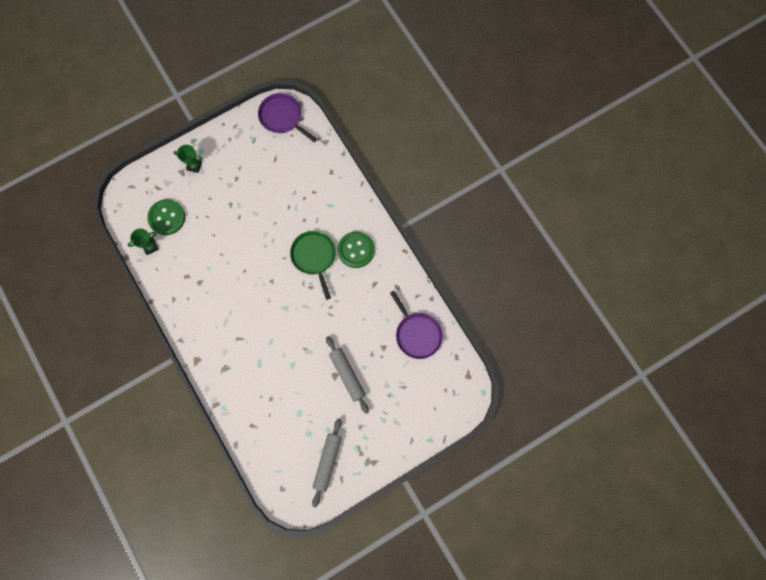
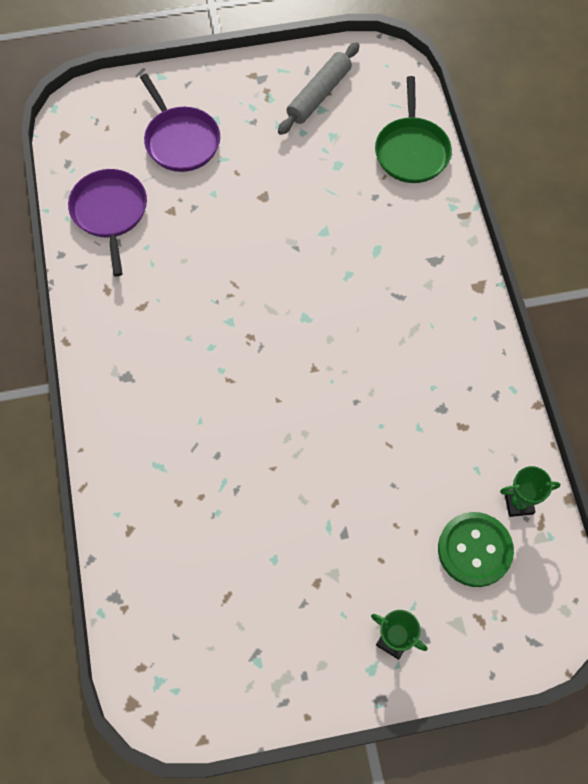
camera: 160 degrees left, 10 degrees down
(282, 117) = (178, 685): purple pan -> purple pan (180, 140)
(314, 257) = (224, 384): green pan -> green pan (411, 150)
(347, 375) = (244, 191): grey rolling pin -> none
(356, 250) = (147, 371): green button -> none

